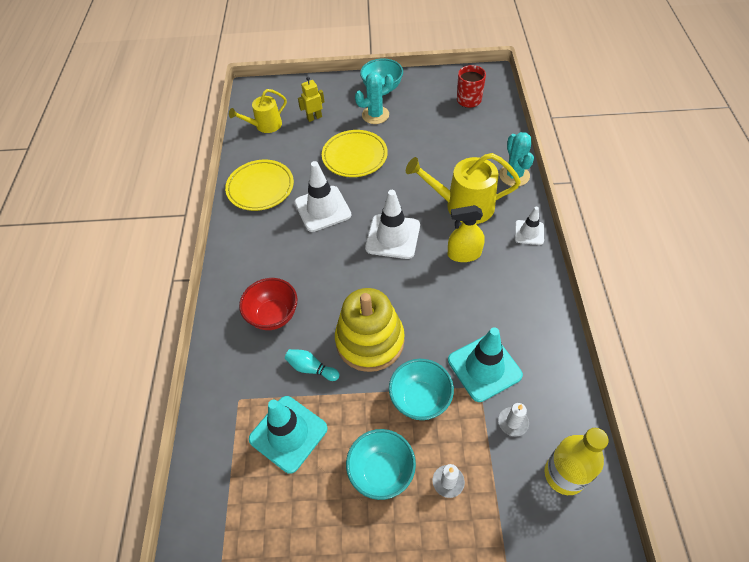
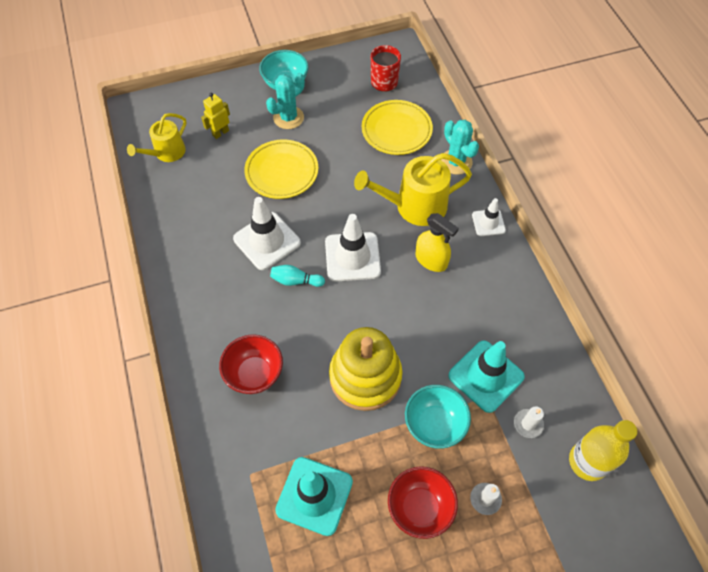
camera: 20 degrees left, 5 degrees up
(260, 188) = (188, 230): yellow plate -> yellow plate (396, 130)
(311, 368) = (314, 421): turquoise bowling pin -> turquoise bowling pin (295, 281)
(381, 472) = (419, 507): turquoise bowl -> red bowl
(464, 254) = (431, 260): yellow spray bottle -> yellow spray bottle turned 120 degrees counterclockwise

